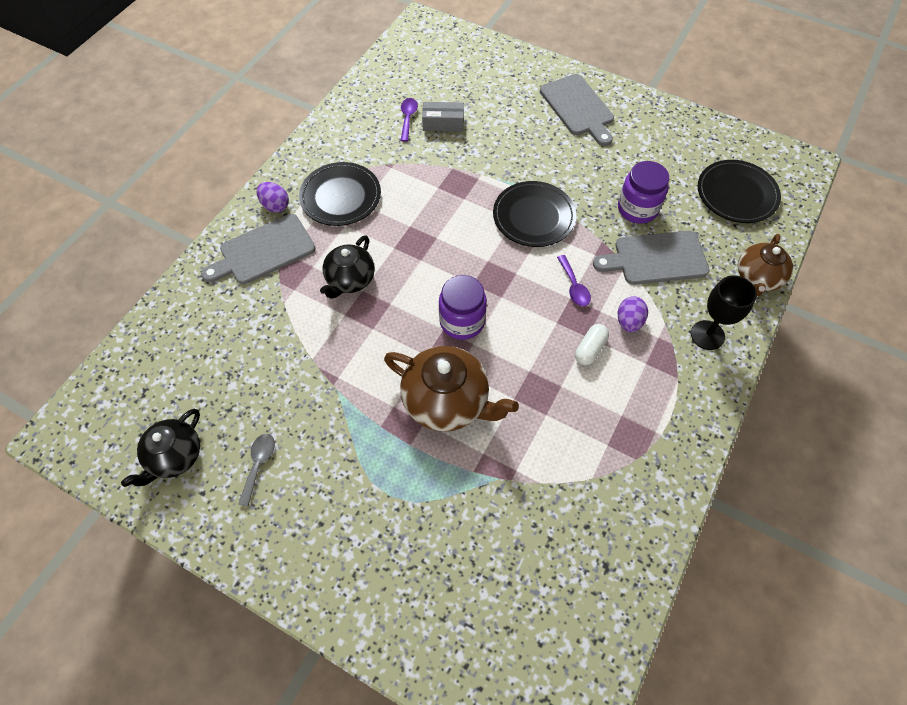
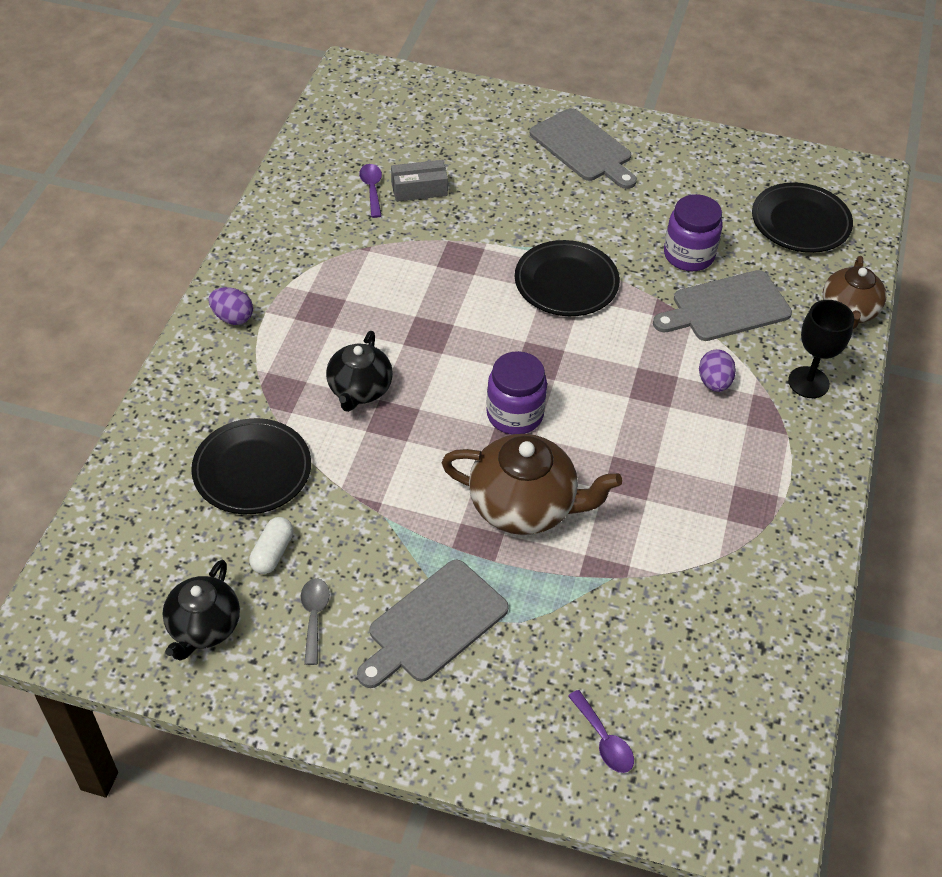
camera: 15 degrees left, 10 degrees down
(263, 251) = (236, 374): grey cutting board -> grey cutting board (433, 624)
(340, 197) = (315, 295): black plate -> black plate (252, 470)
(573, 286) = (638, 354): purple spoon -> purple spoon (603, 740)
(590, 349) = (677, 420): white capsule -> white capsule (272, 553)

